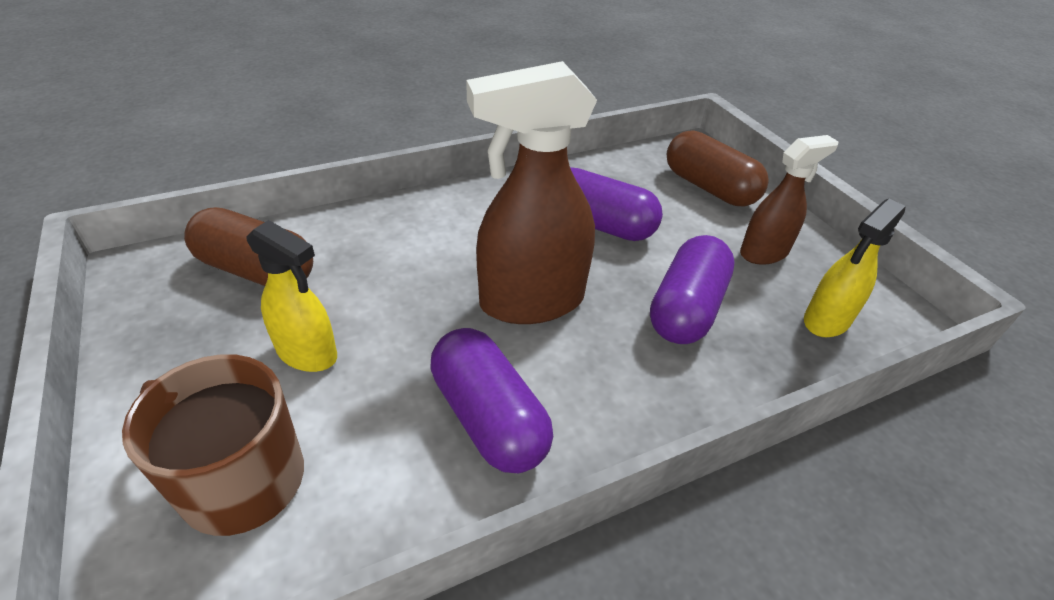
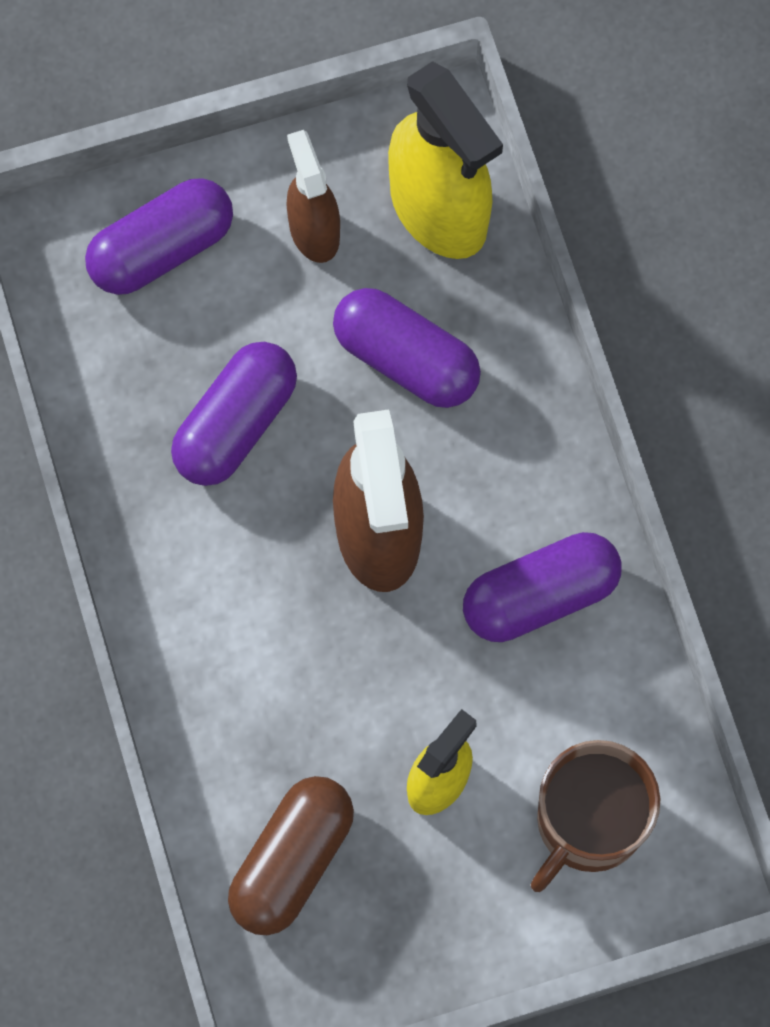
camera: 80 degrees left, 30 degrees up
(709, 188) = (162, 249): brown capsule -> purple capsule
(826, 321) = (439, 211): yellow spray bottle -> yellow spray bottle, size x1.70

